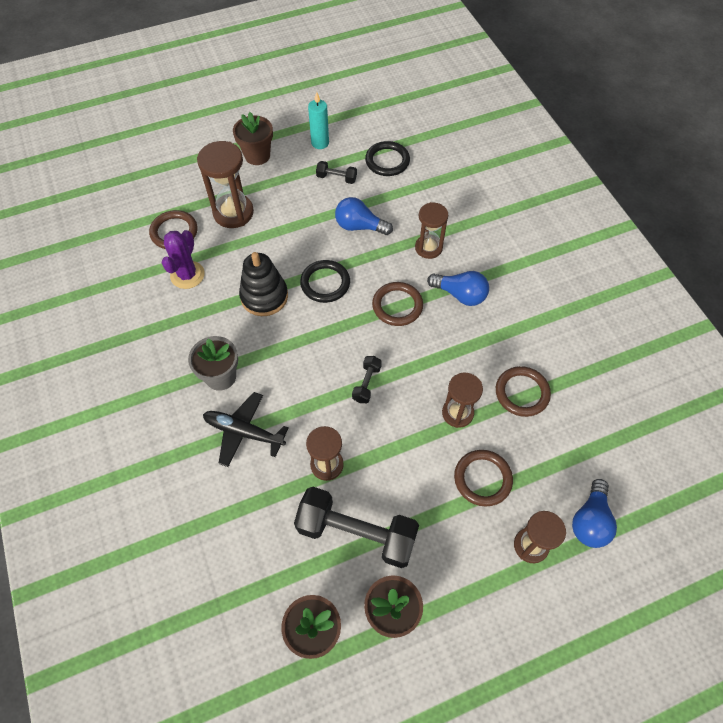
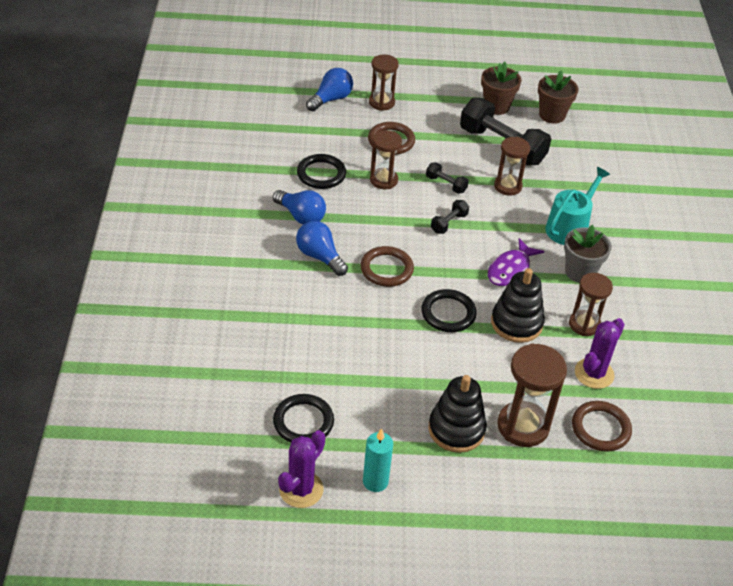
camera: 160 degrees left, 15 degrees down
(244, 432) = (569, 227): black plane -> turquoise watering can
(257, 155) = (467, 495): brown flower pot -> none
(280, 193) = (456, 429): none -> black stacking toy
(287, 351) = (511, 270): none -> purple fish
(336, 178) = (378, 423): black dumbbell -> black dumbbell (446, 184)
(359, 226) = (382, 356): blue light bulb -> blue light bulb (301, 216)
(363, 123) = (301, 489): none -> purple cactus
(428, 248) = (321, 307): brown hourglass -> brown hourglass (584, 324)
(522, 393) = (321, 174): brown ring -> black ring

